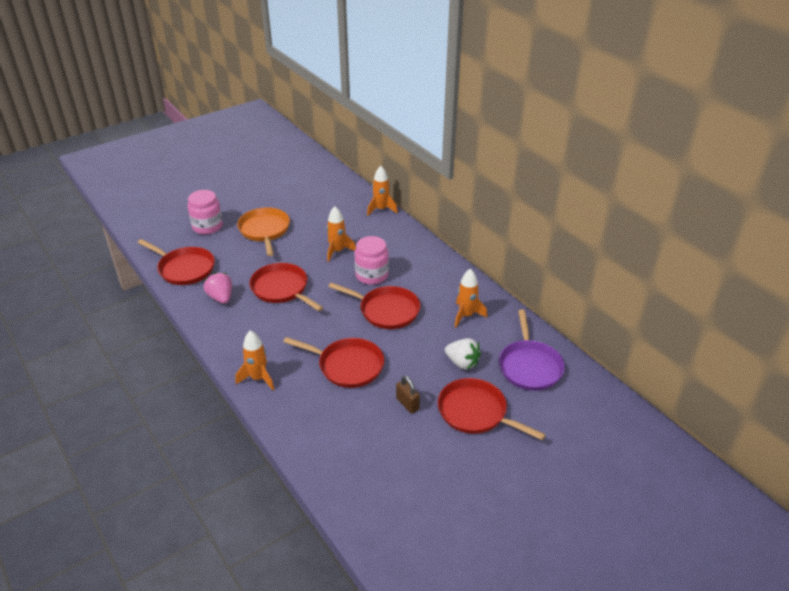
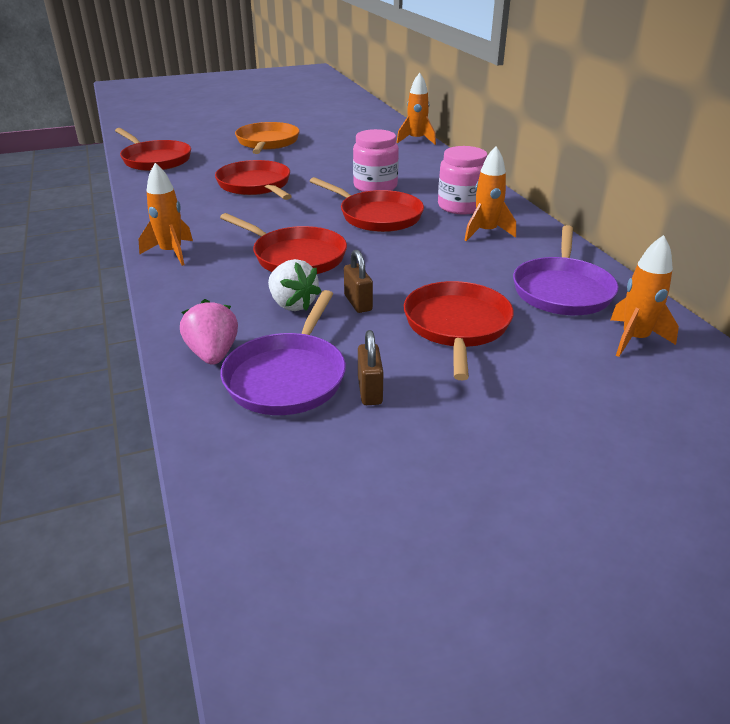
camera: 15 degrees right, 5 degrees down
(207, 226) = (205, 134): pink jar -> pink jar (461, 206)
(221, 298) = (178, 184): pink strawberry -> pink strawberry (213, 354)
(337, 251) = (343, 165): orange rocket -> orange rocket (634, 339)
(391, 478) = (288, 377): none -> purple pan
(443, 478) = (369, 391): none -> brown padlock
(462, 363) = (460, 274): white strawberry -> white strawberry (292, 304)
(475, 412) = (456, 326): red pan -> red pan turned 45 degrees clockwise

